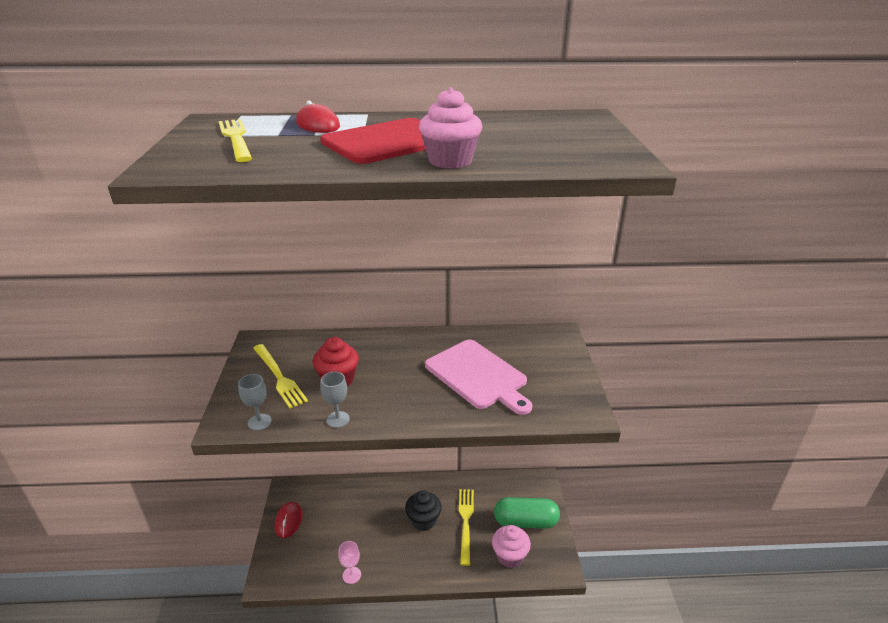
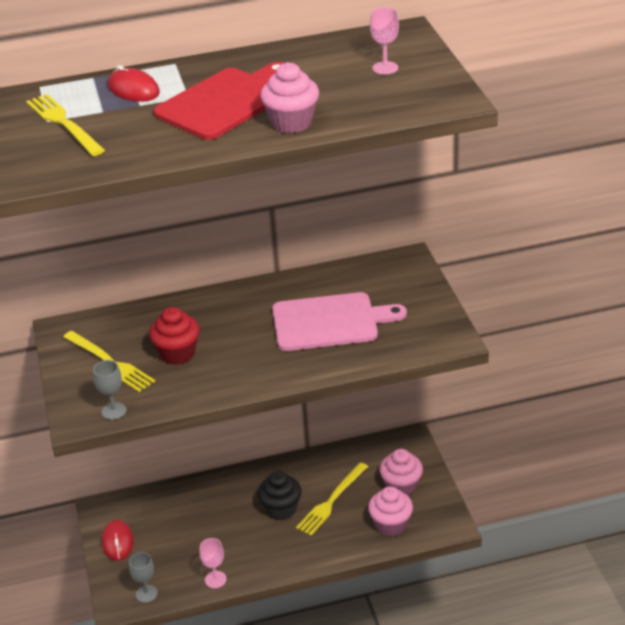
camera: 10 degrees left, 5 degrees up
(338, 419) = (196, 393): grey goblet -> grey goblet (146, 594)
(466, 522) = (331, 501): yellow fork -> yellow fork turned 135 degrees counterclockwise
(478, 376) = (330, 322): pink cutting board -> pink cutting board turned 45 degrees counterclockwise
(525, 521) = (401, 486): green capsule -> pink cupcake
(561, 135) = (385, 68): none -> pink goblet

